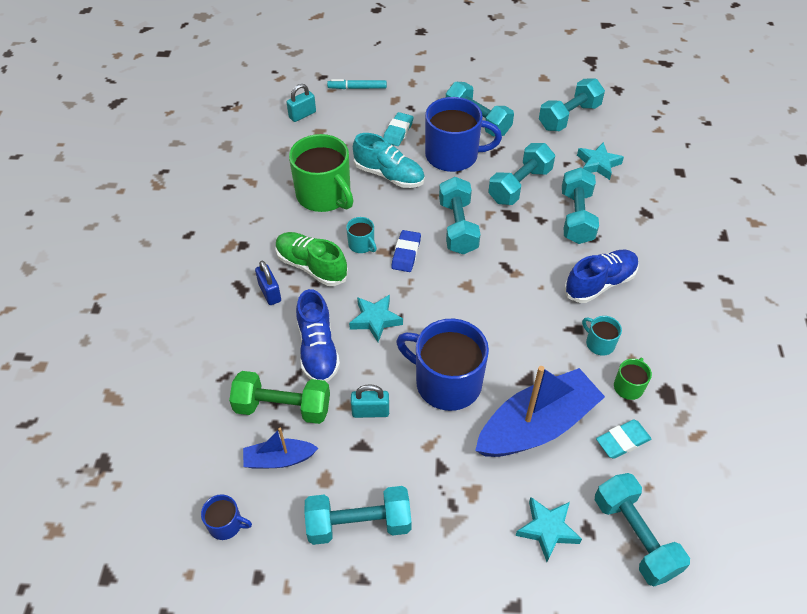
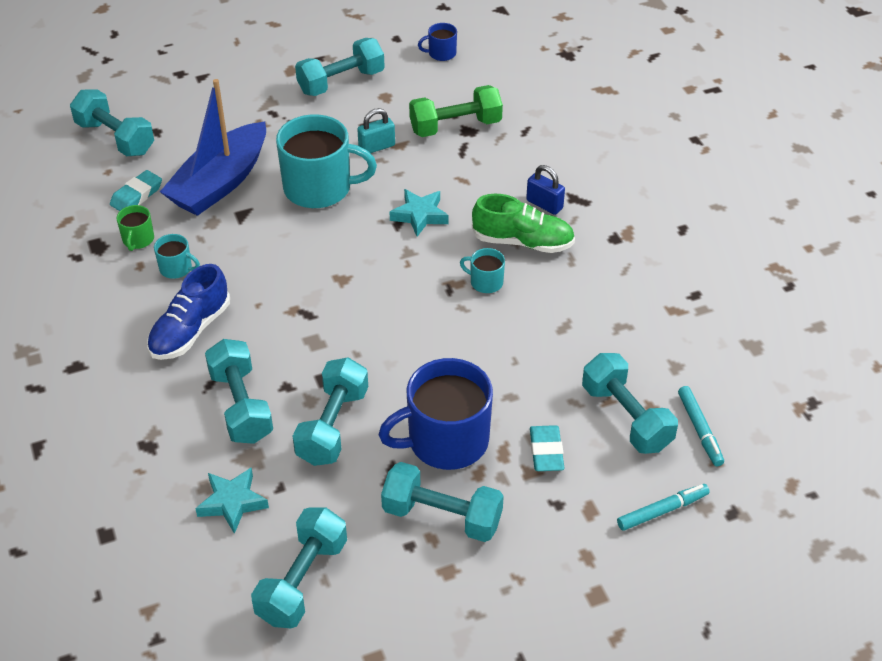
camera: 155 degrees right, 5 degrees down
(279, 459) = (431, 96): blue boat -> none
(302, 115) = (699, 429): turquoise padlock -> turquoise marker
(318, 349) = (458, 175): blue shoe -> none
(324, 195) = (572, 324): green mug -> none
(389, 175) = (513, 379): turquoise shoe -> none
(406, 253) = (429, 289): blue eraser -> none
(446, 382) = (319, 188): blue mug -> turquoise mug
(458, 227) = (386, 341): turquoise dumbbell -> turquoise dumbbell (626, 417)
(547, 530) = (189, 121): turquoise star -> none

